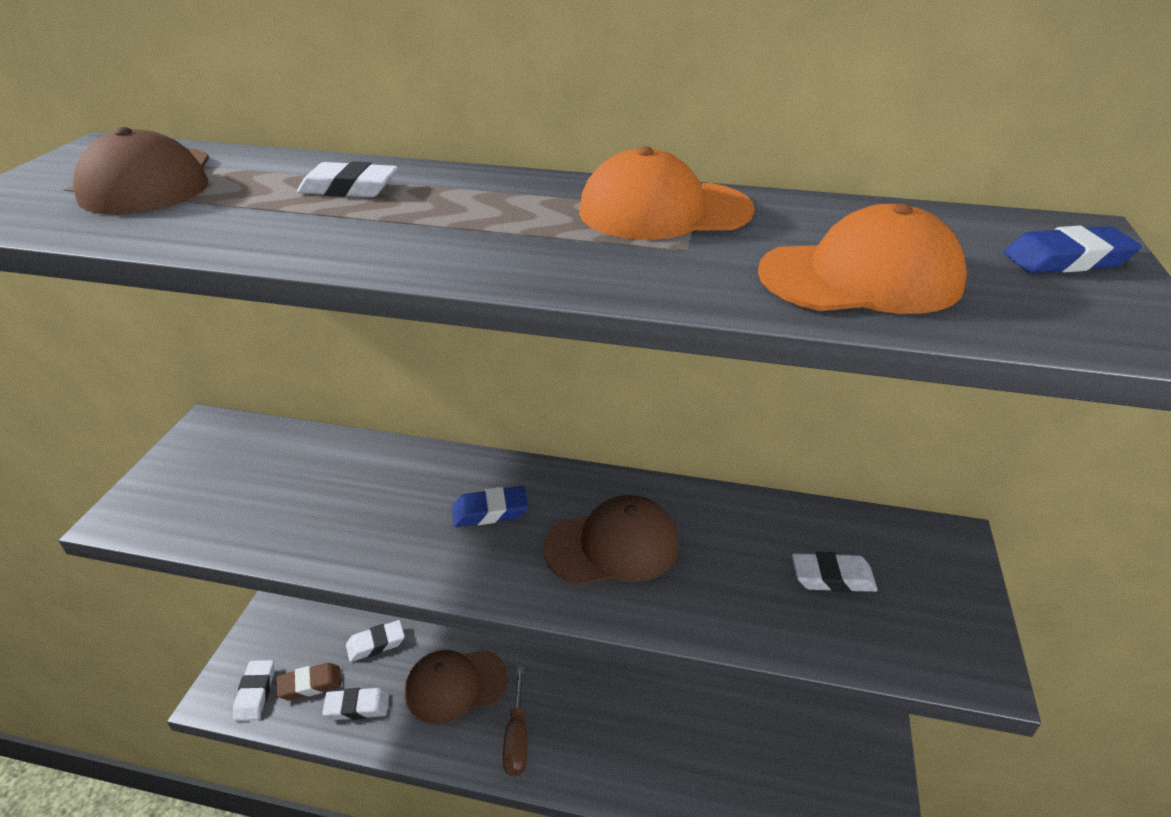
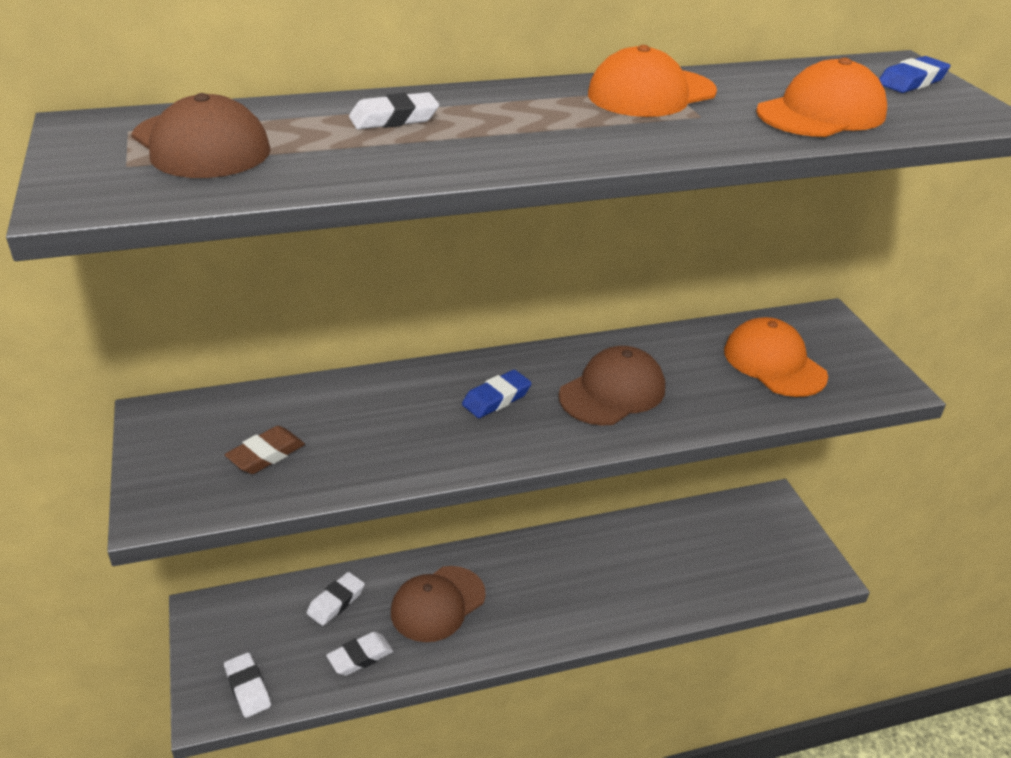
camera: 30 degrees left, 0 degrees up
(310, 684) = (298, 659): brown eraser -> brown eraser (266, 455)
(517, 737) = (520, 619): brown screwdriver -> none
(832, 577) = (774, 363): white eraser -> orange cap

